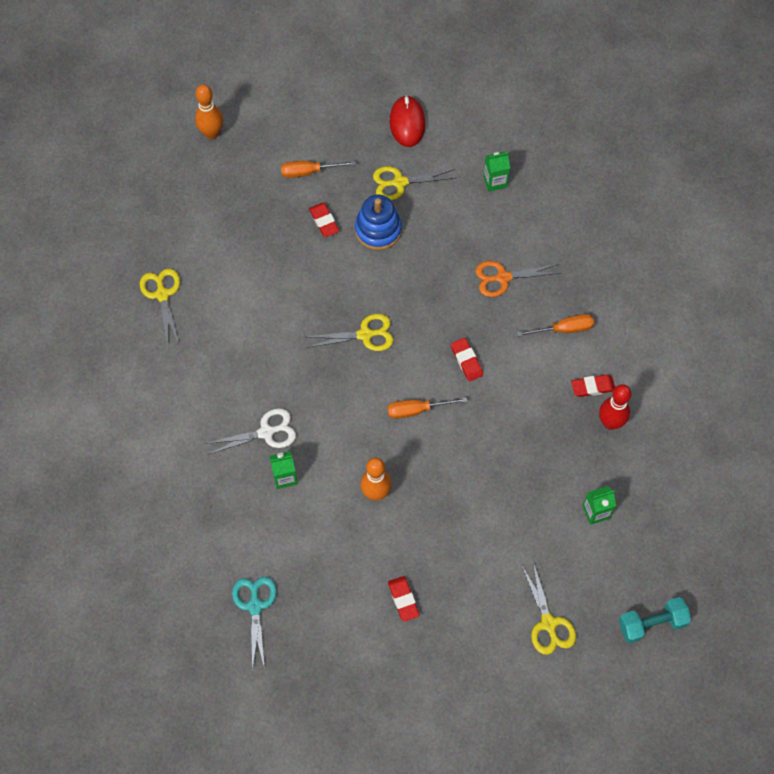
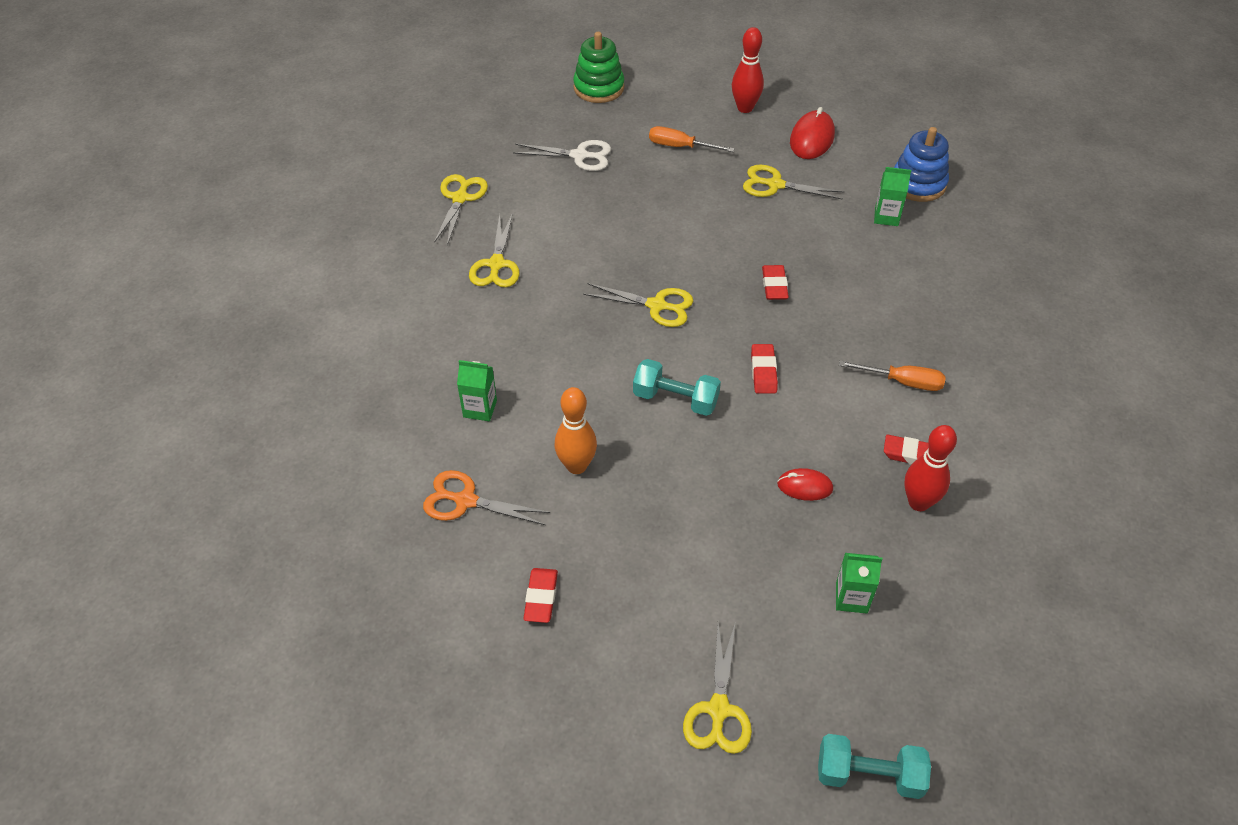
camera: 25 degrees right, 15 degrees down
(211, 133) = (599, 88): orange bowling pin -> green stacking toy
(226, 346) = (496, 264): none -> yellow scissors
(255, 606) = (358, 529): turquoise scissors -> none
(266, 432) = (487, 358): white scissors -> white scissors (579, 156)
(324, 221) = (671, 192): red eraser -> red eraser (774, 285)
(340, 110) = (745, 108): none -> red bowling pin
(378, 230) = (727, 217): blue stacking toy -> blue stacking toy (918, 184)
(417, 410) = (675, 399): orange screwdriver -> turquoise dumbbell
(503, 277) = (850, 306): orange scissors -> orange scissors (465, 500)
(533, 442) = (804, 486): none -> red mouse

